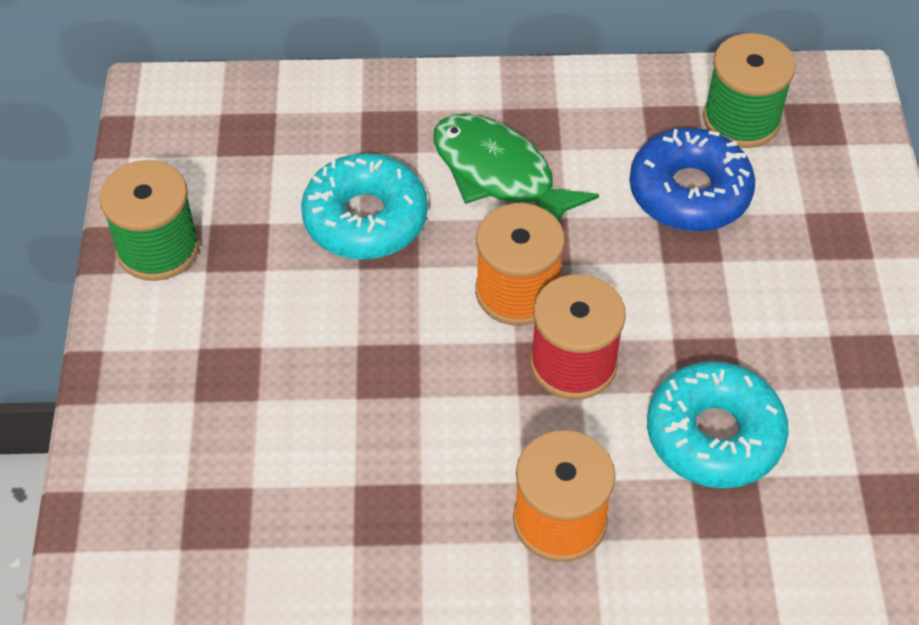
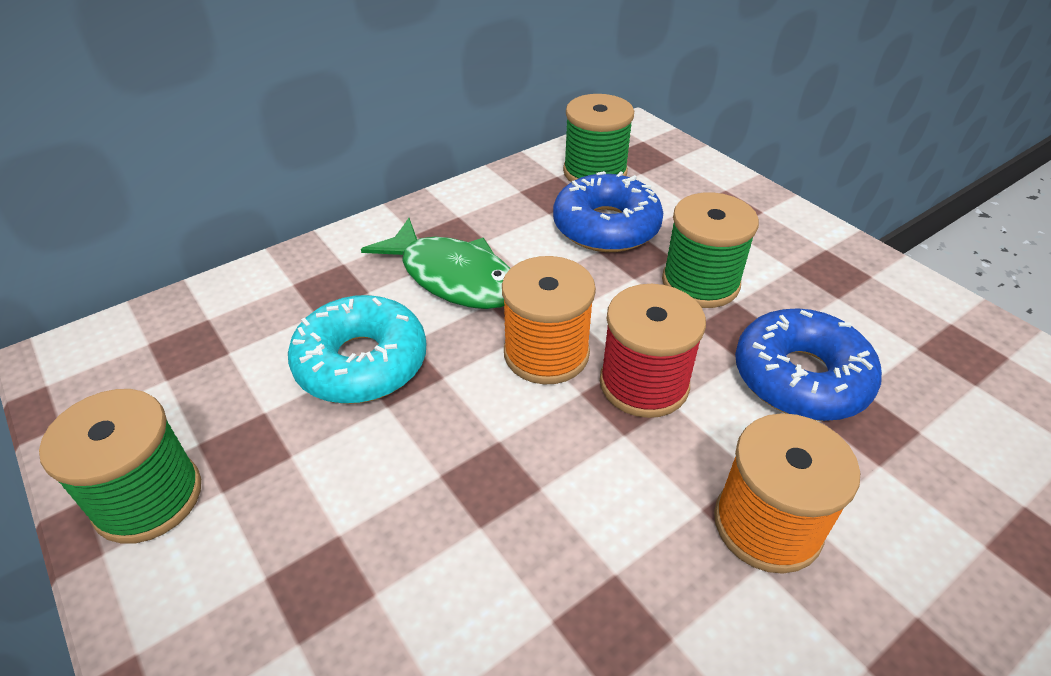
camera: 35 degrees left, 10 degrees down
(499, 174) = (453, 277): green fish -> green fish turned 150 degrees counterclockwise
(714, 435) = (800, 377): turquoise donut -> blue donut
(720, 300) = (700, 283): none -> green spool

